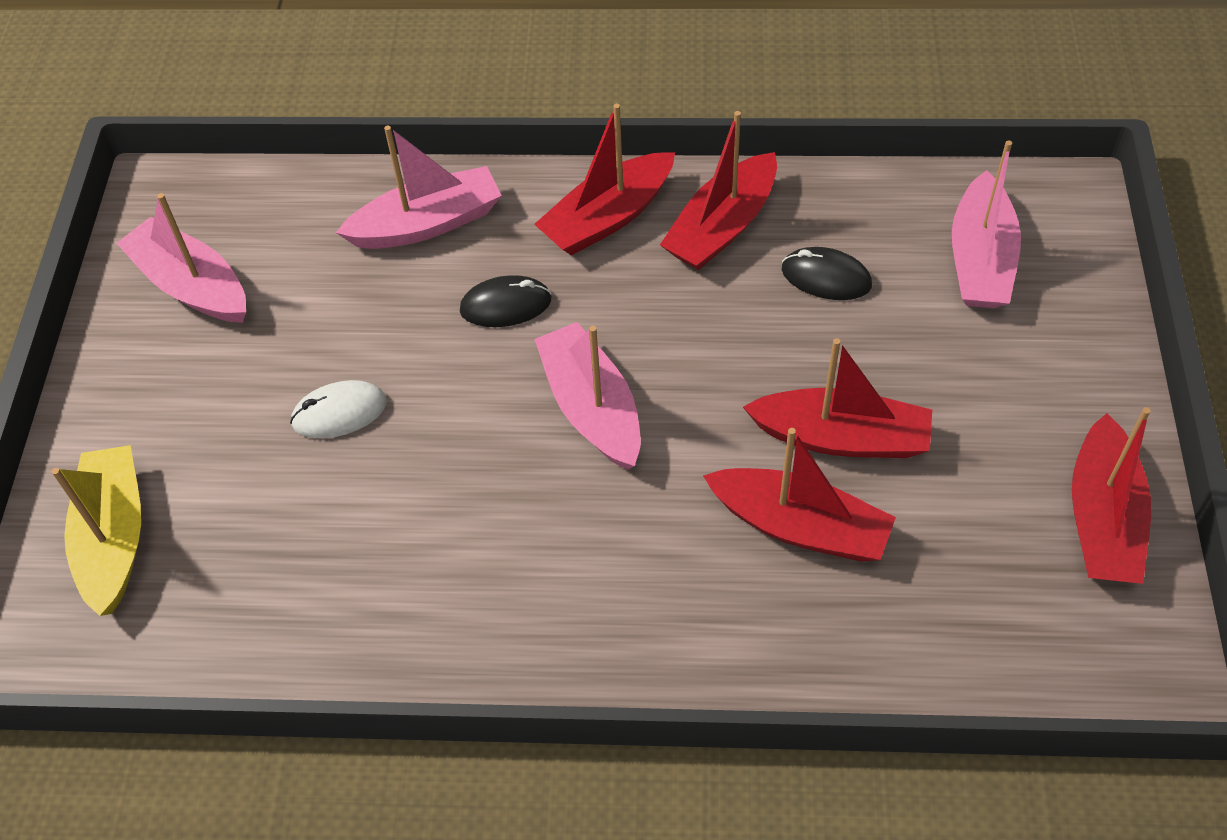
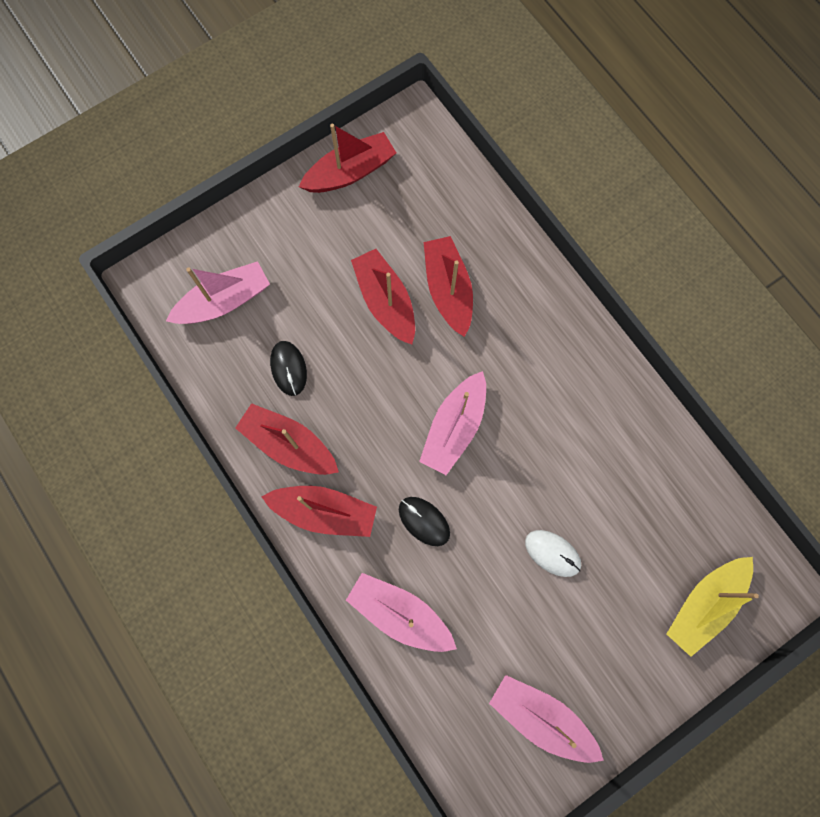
camera: 130 degrees left, 20 degrees up
(191, 285) = (541, 717): pink boat -> pink boat turned 120 degrees clockwise
(722, 227) = (289, 444): red boat -> red boat turned 150 degrees counterclockwise

